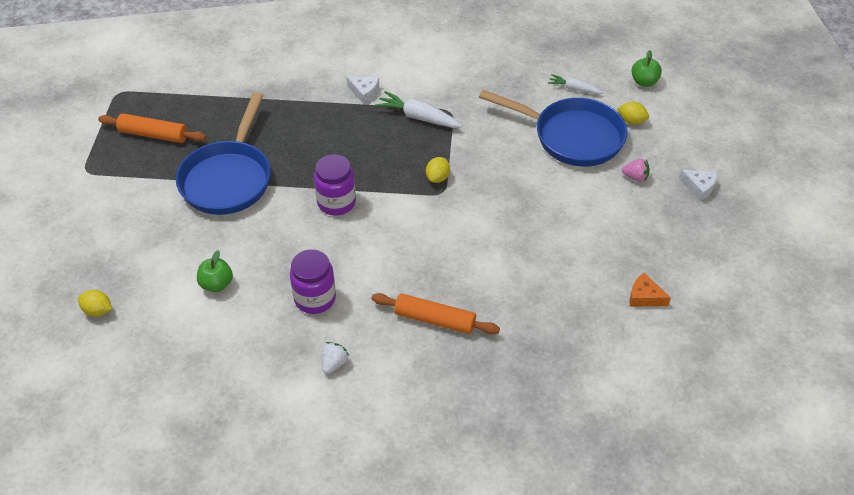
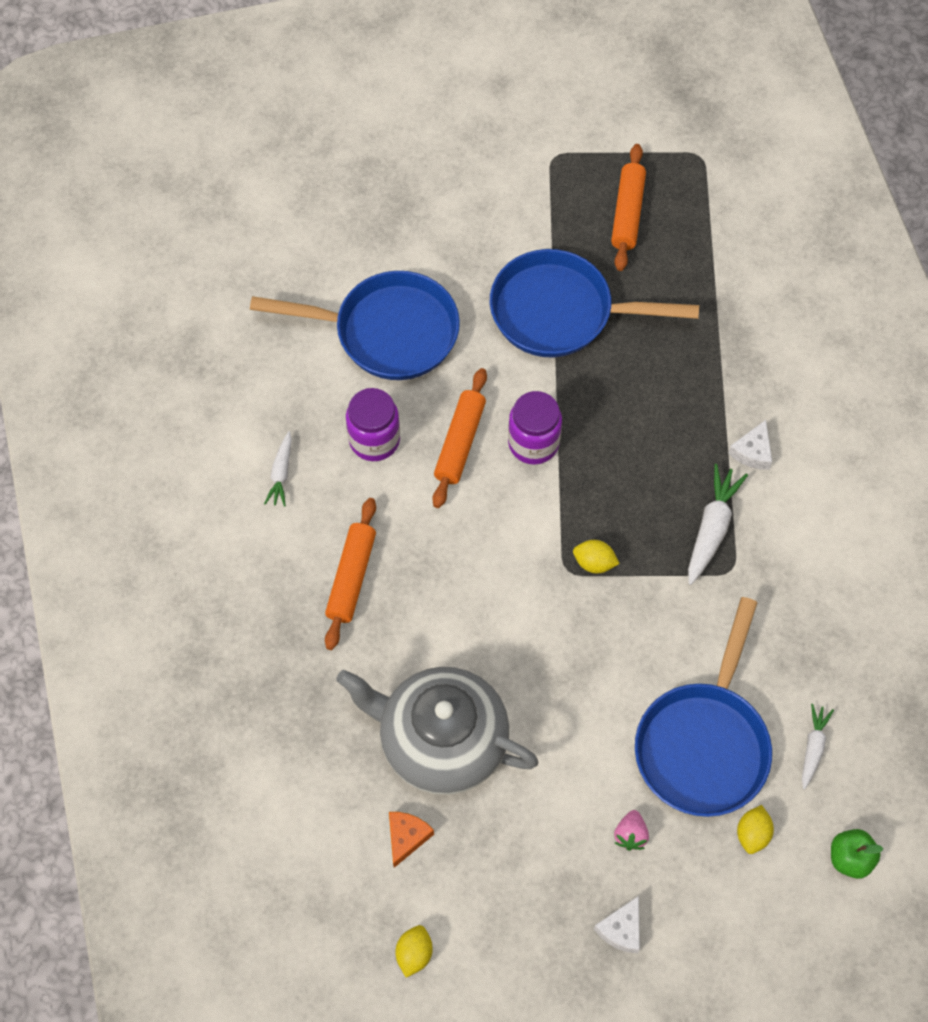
camera: 85 degrees right, 15 degrees up
(98, 311) = (341, 222): yellow lemon -> yellow lemon (414, 953)
(216, 284) = (388, 332): green apple -> blue pan
(328, 245) = (460, 443): none -> orange rolling pin
(334, 363) = (281, 473): white strawberry -> white carrot
(570, 272) = (441, 741): none -> grey teapot

